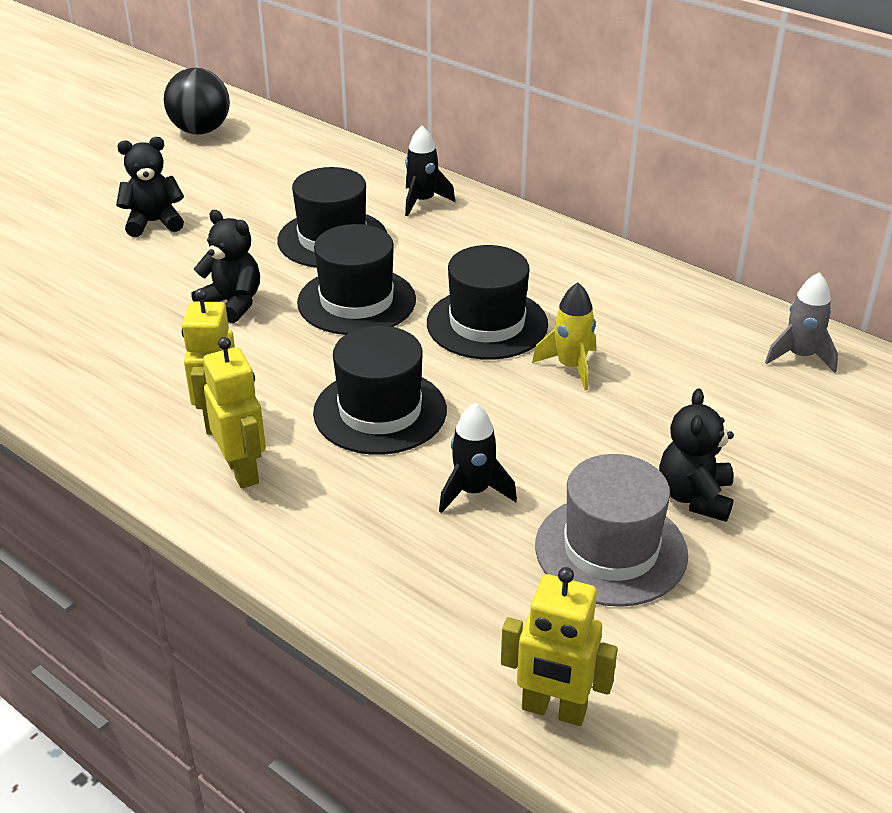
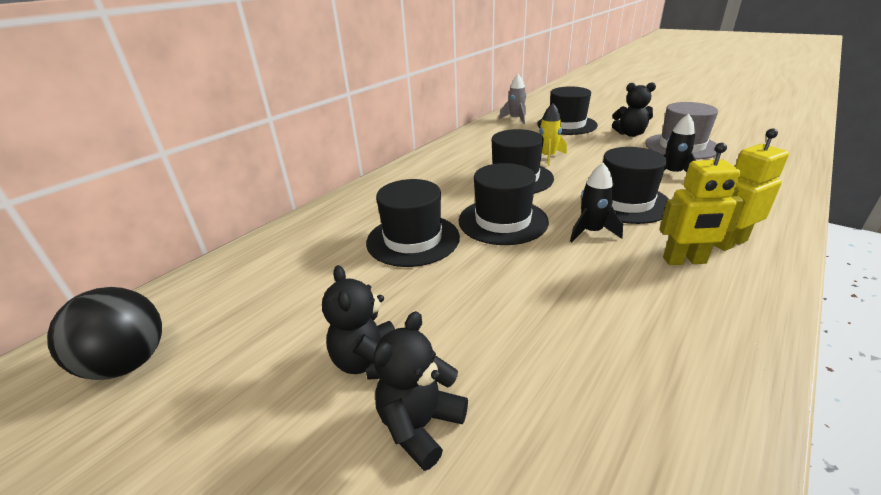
camera: 90 degrees left, 5 degrees down
(232, 304) = (524, 277): black teddy bear -> black teddy bear (420, 425)
(423, 201) = (358, 207): black rocket -> black rocket (591, 232)
(553, 710) = (790, 153): yellow robot -> none
(760, 419) = (566, 125): none -> black hat

